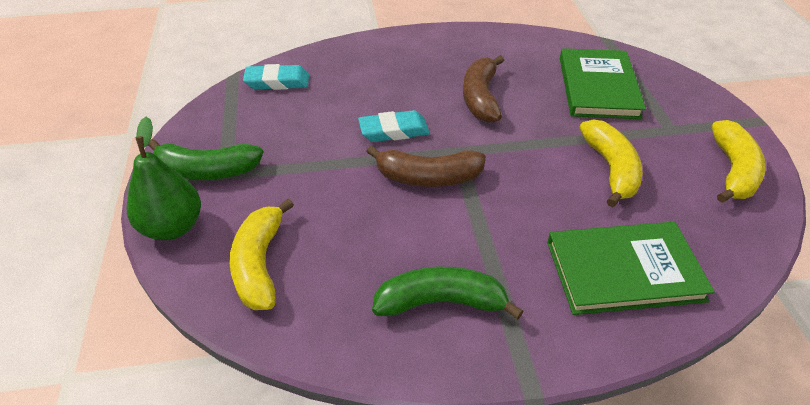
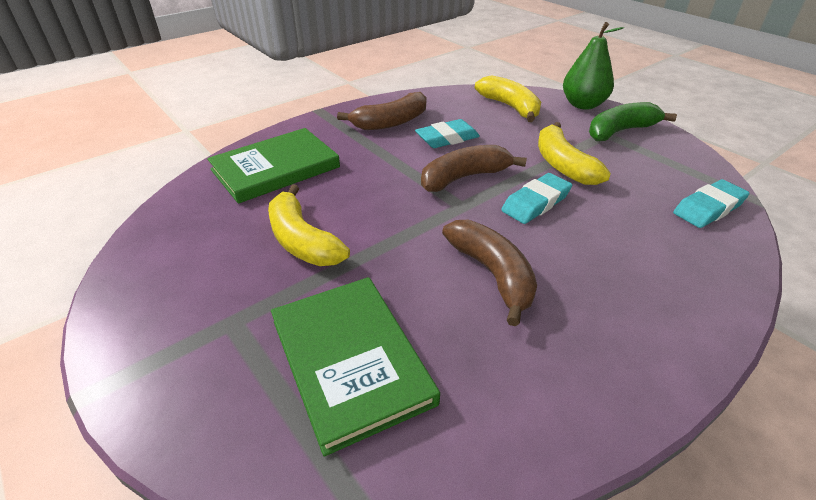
camera: 150 degrees right, 5 degrees down
(396, 238) = (447, 138): none -> turquoise eraser
(441, 302) = (391, 122): green banana -> brown banana
(733, 170) = (157, 287): yellow banana -> yellow banana (563, 165)

